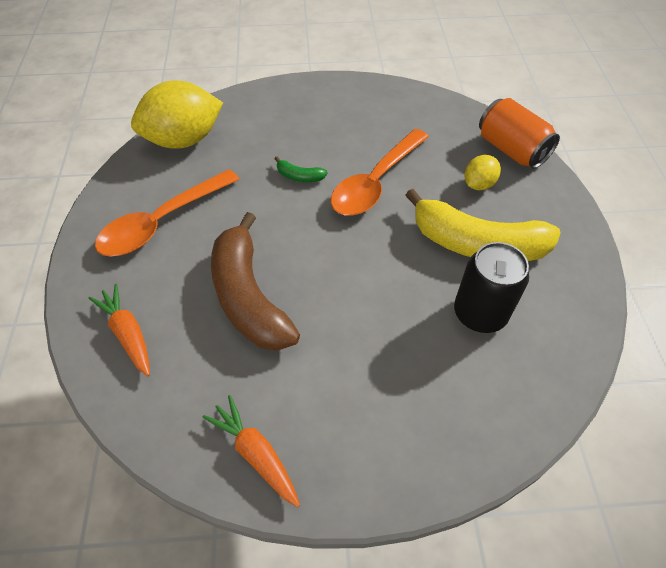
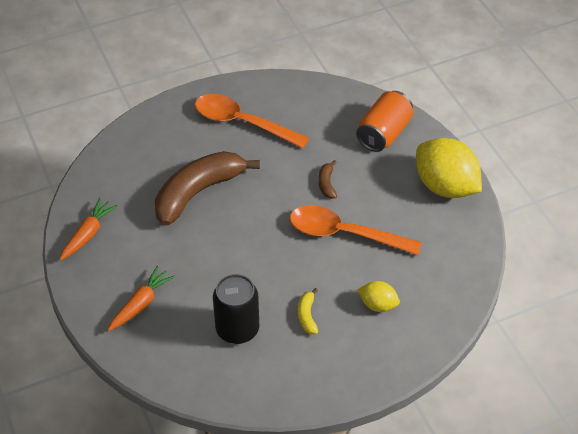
camera: 70 degrees right, 5 degrees down
(128, 333) = (146, 144): orange carrot -> orange carrot (141, 304)
(184, 140) = (331, 102): yellow lemon -> yellow lemon (445, 187)
(299, 176) = (326, 184): green banana -> brown banana
(477, 244) = (307, 316): yellow banana -> yellow banana, size x0.41
(511, 150) = (437, 322): orange can -> orange can (384, 133)

